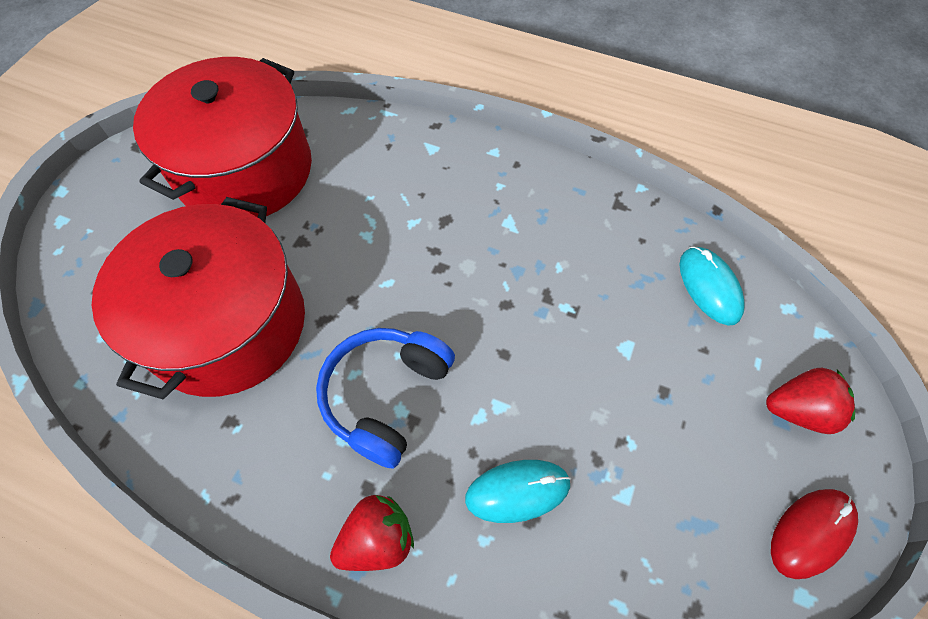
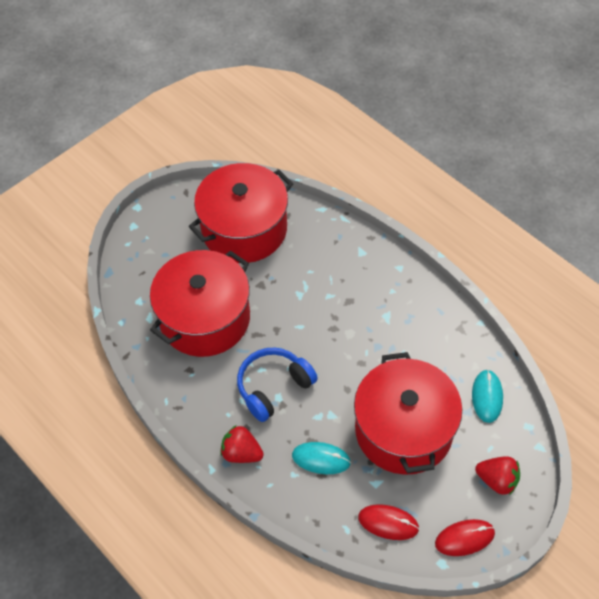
camera: 25 degrees right, 5 degrees down
(377, 539) = (241, 453): red strawberry -> red strawberry turned 150 degrees counterclockwise
(621, 385) = (403, 430): none -> red pot
(681, 561) = (388, 523): none -> red mouse

